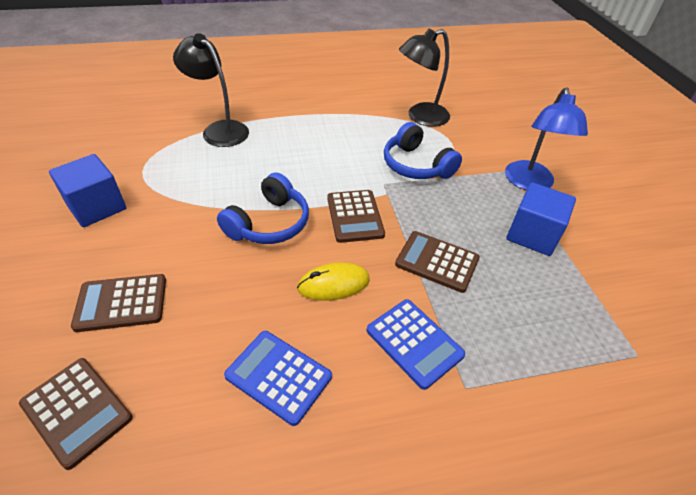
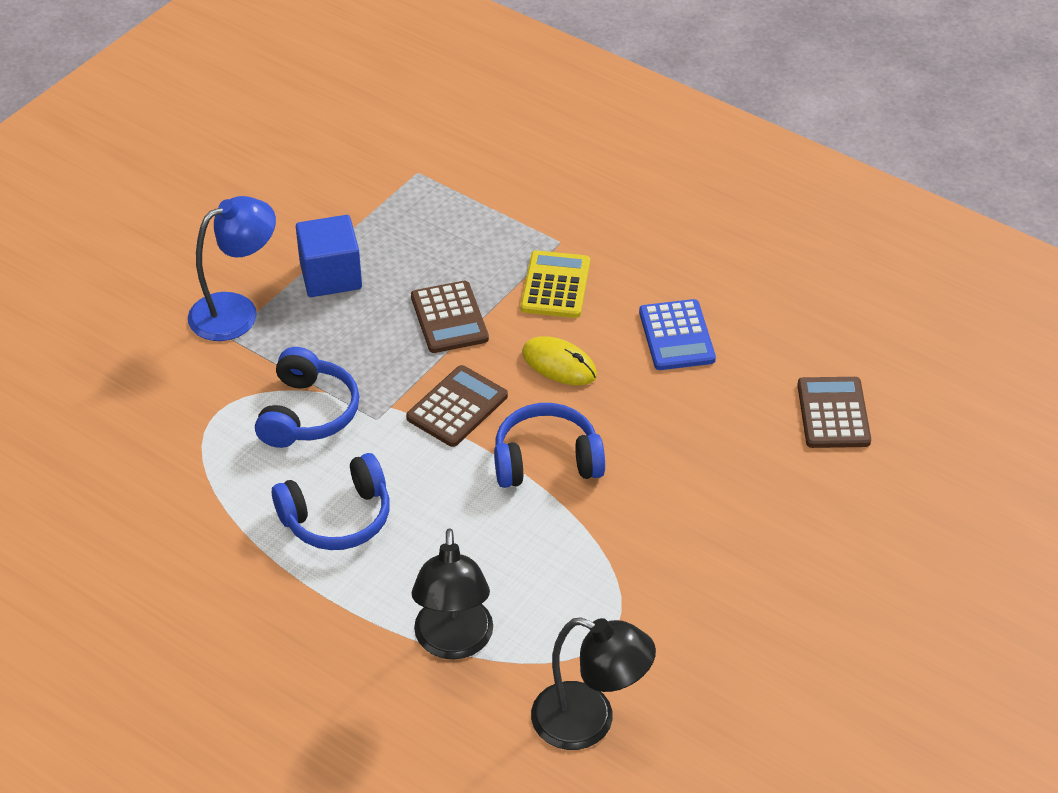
camera: 130 degrees left, 0 degrees up
(97, 207) = (699, 612): blue cube -> none
(121, 303) = (748, 476): brown calculator -> none
(334, 139) = (337, 518): none -> blue headphones
(414, 342) = (555, 285): blue calculator -> yellow calculator
(420, 117) = (185, 471): black lamp -> black lamp (589, 722)

